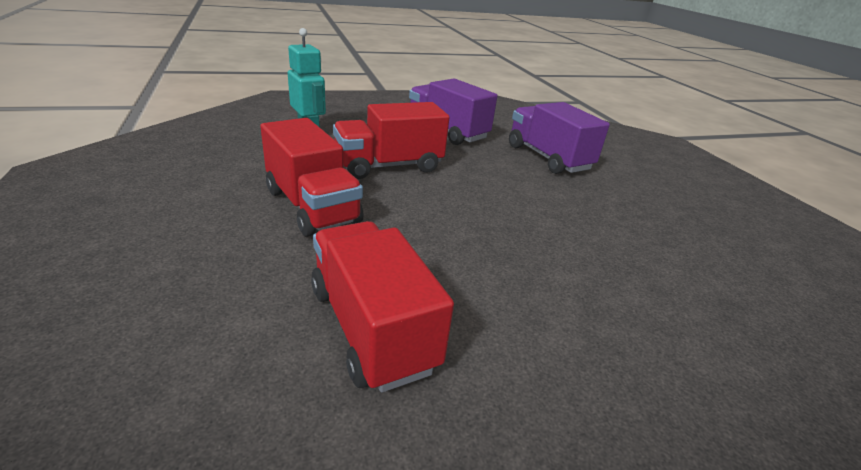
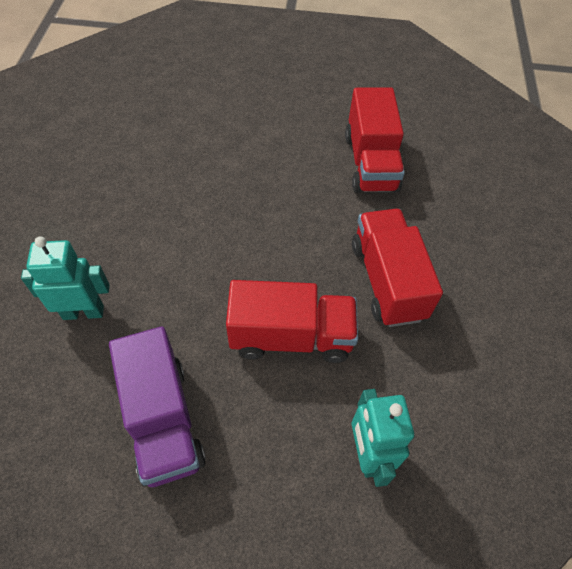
camera: 155 degrees left, 25 degrees up
(548, 158) = (83, 312): purple truck -> turquoise robot

